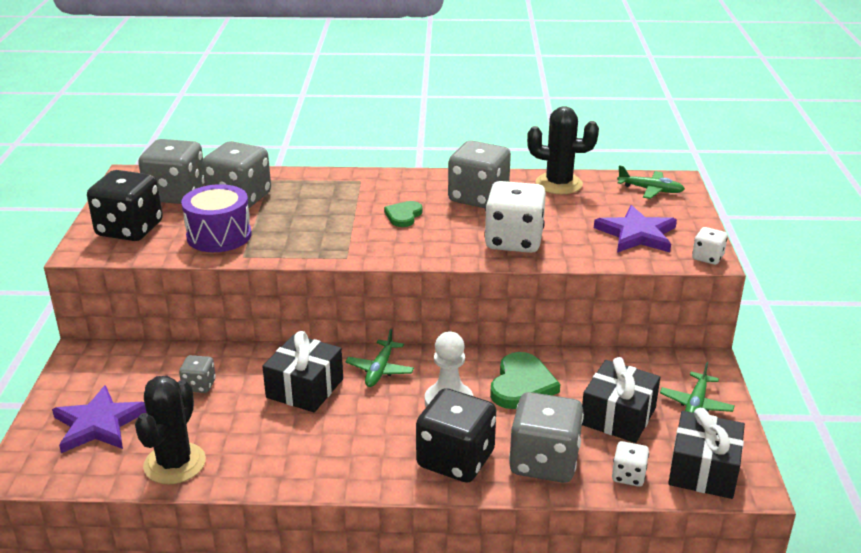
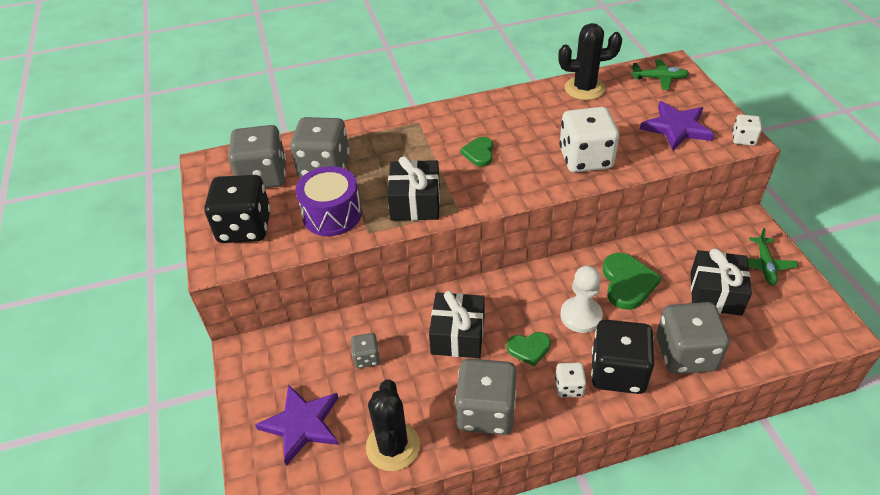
camera: 15 degrees left, 15 degrees up
(372, 417) = (529, 348): none -> green heart
(380, 370) = (508, 299): green plane -> none
(478, 197) = (529, 118): grey dice -> grey dice (486, 411)
(628, 476) = (753, 348): white dice -> white dice (569, 387)
(703, 470) = (803, 327): black gift -> black gift (415, 202)

